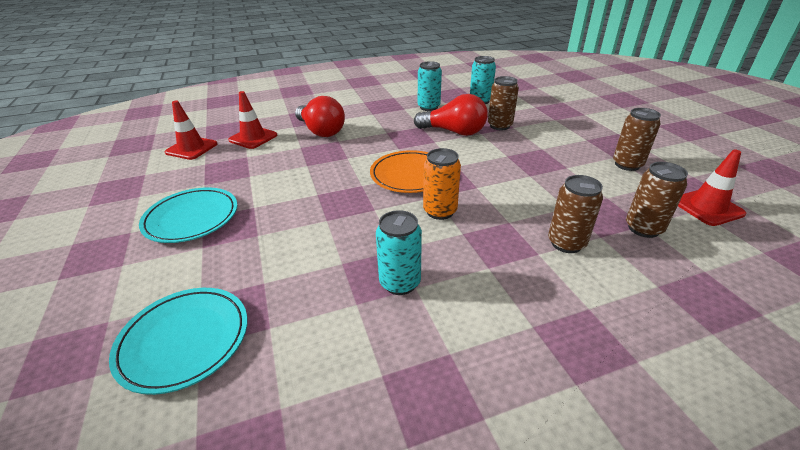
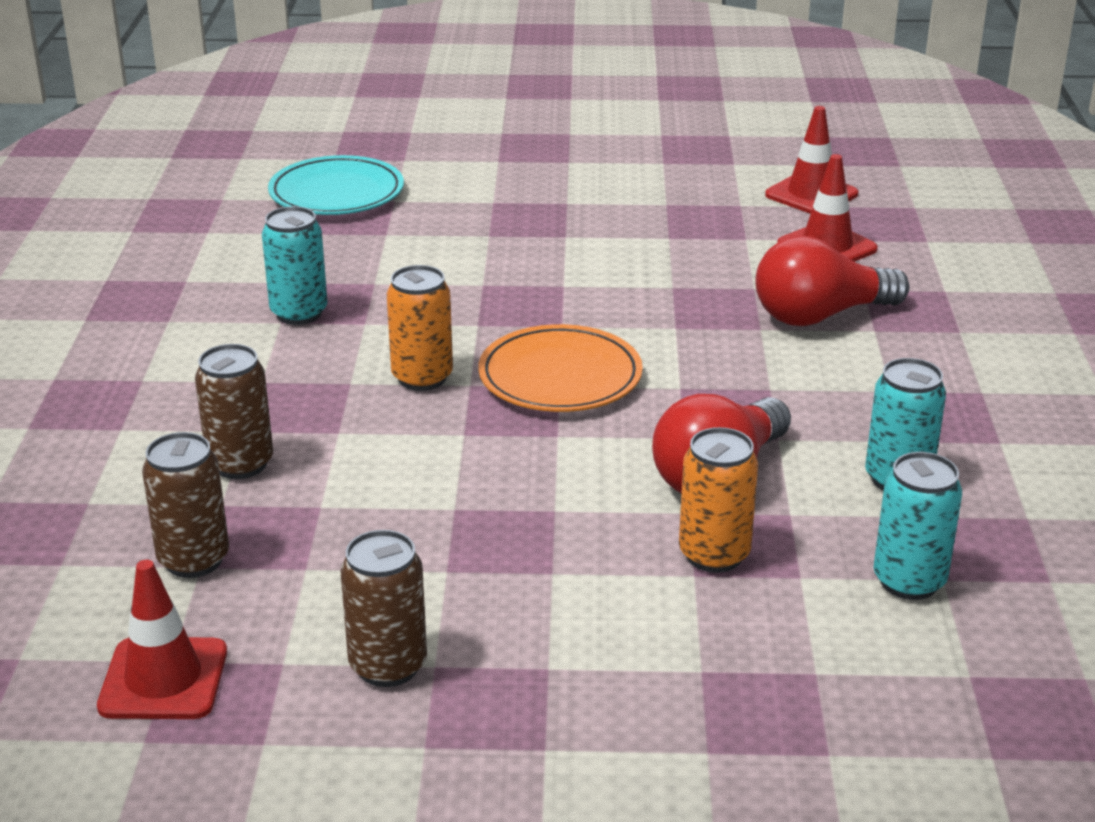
camera: 110 degrees right, 5 degrees down
(191, 218) = (570, 195): turquoise plate -> none
(499, 126) = (714, 555): brown can -> orange can

